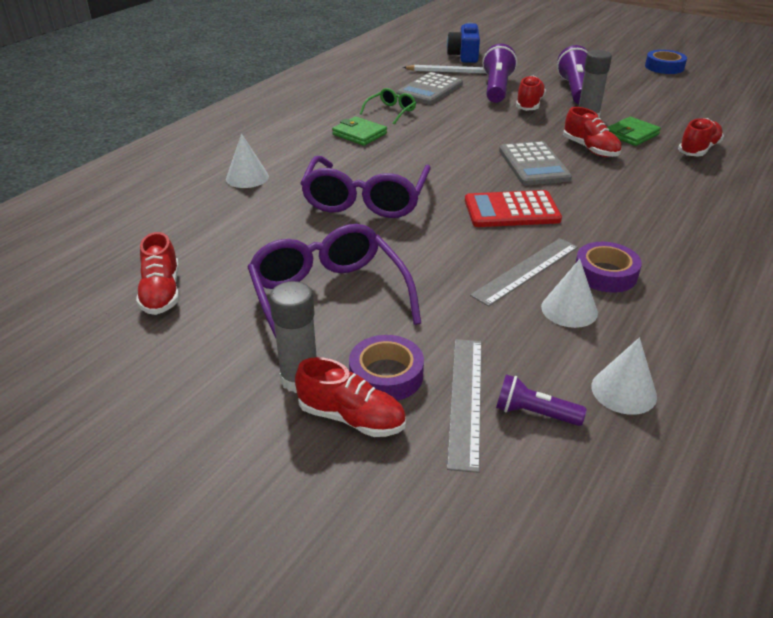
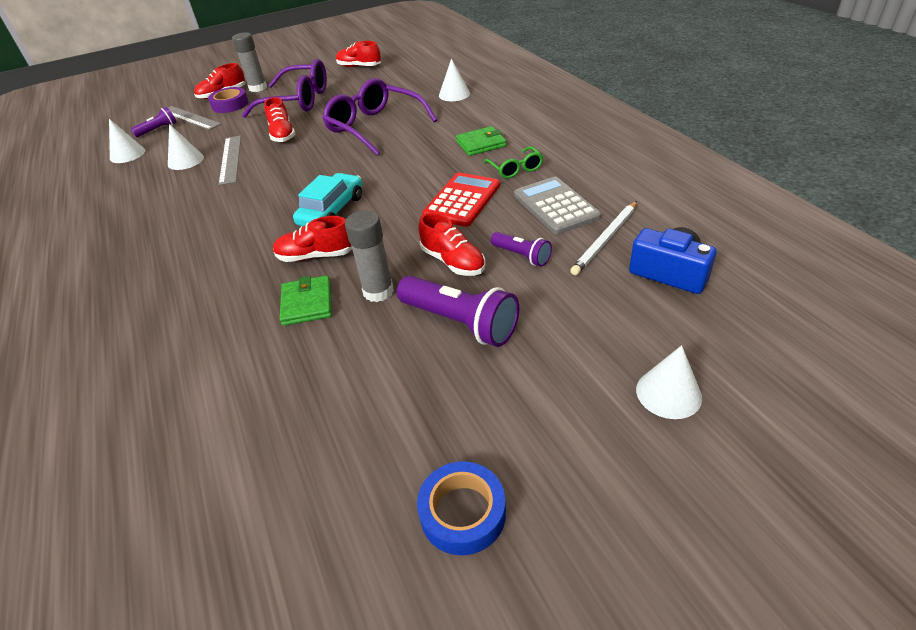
camera: 125 degrees right, 5 degrees up
(497, 88) = (522, 256): purple flashlight -> purple flashlight, size x0.56
(511, 210) = (289, 176): red calculator -> red calculator (462, 200)
(534, 164) = (332, 210): grey calculator -> turquoise car
(549, 47) = (668, 393): none -> white cone
(605, 274) = (186, 184): purple tape -> none
(698, 149) = (222, 335): red shoe -> red shoe (282, 135)

